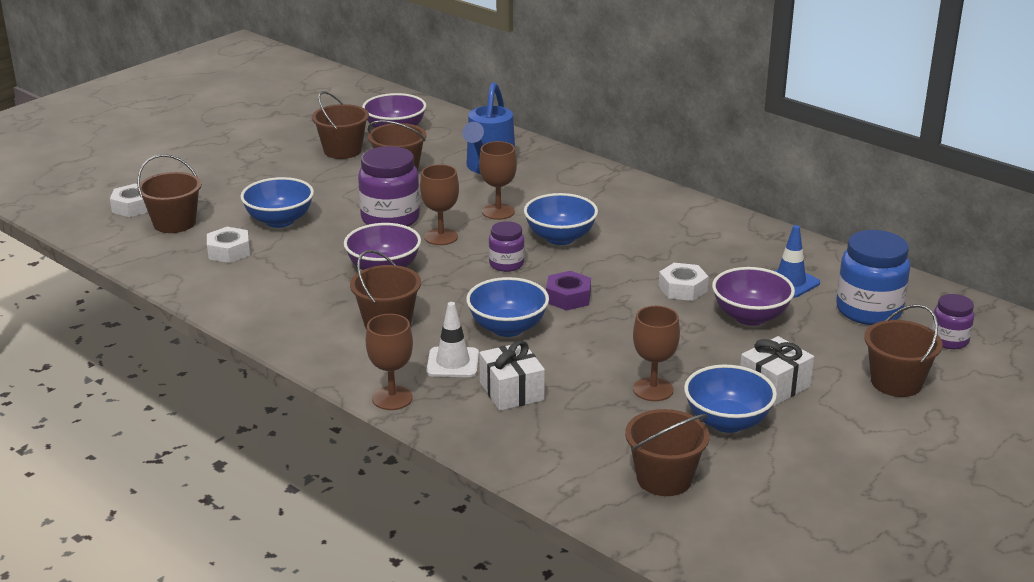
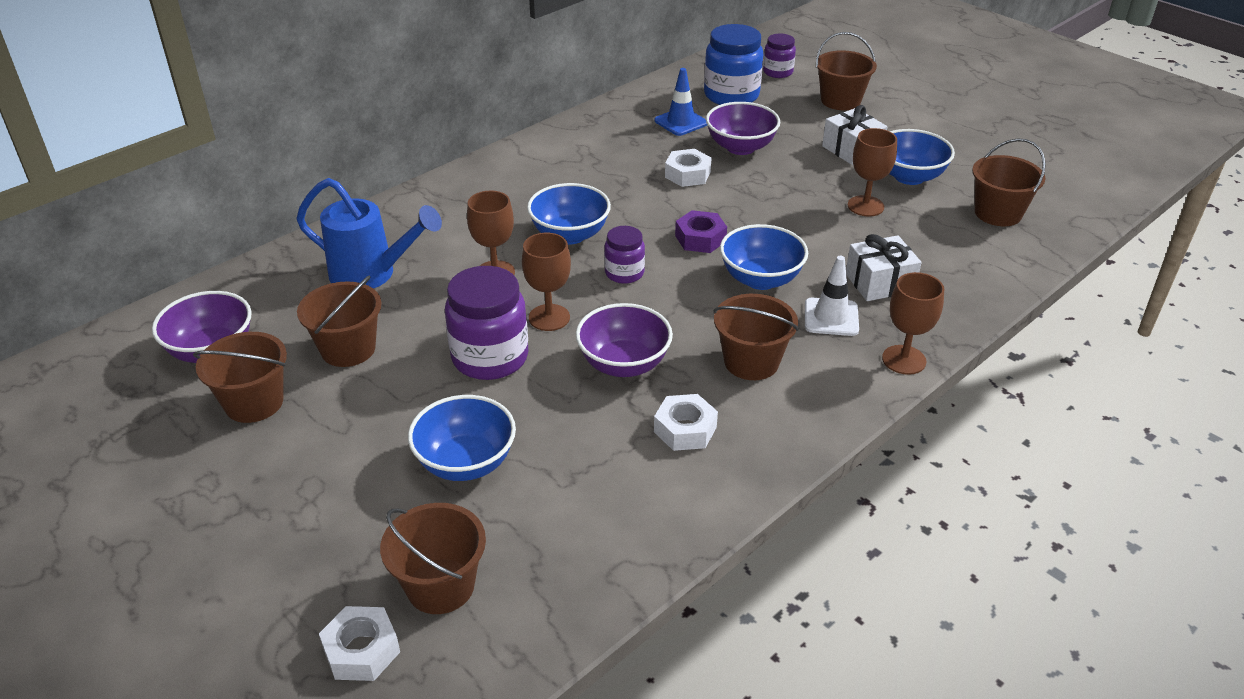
camera: 85 degrees left, 10 degrees up
(229, 251) = (549, 513): white nut -> white nut (685, 429)

